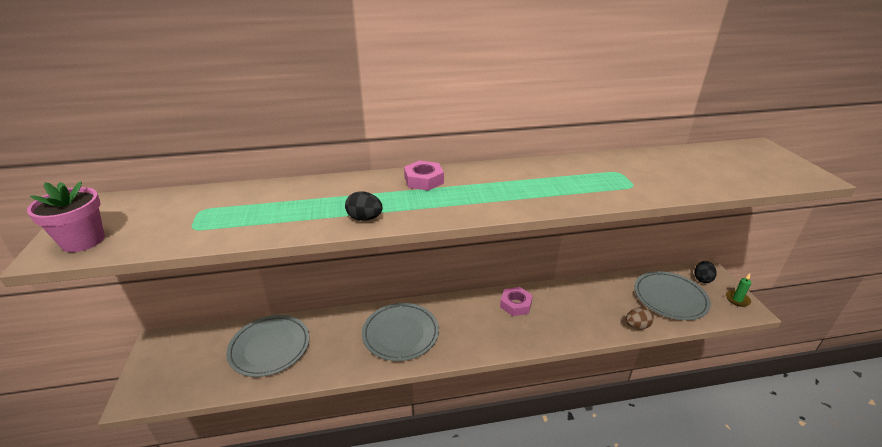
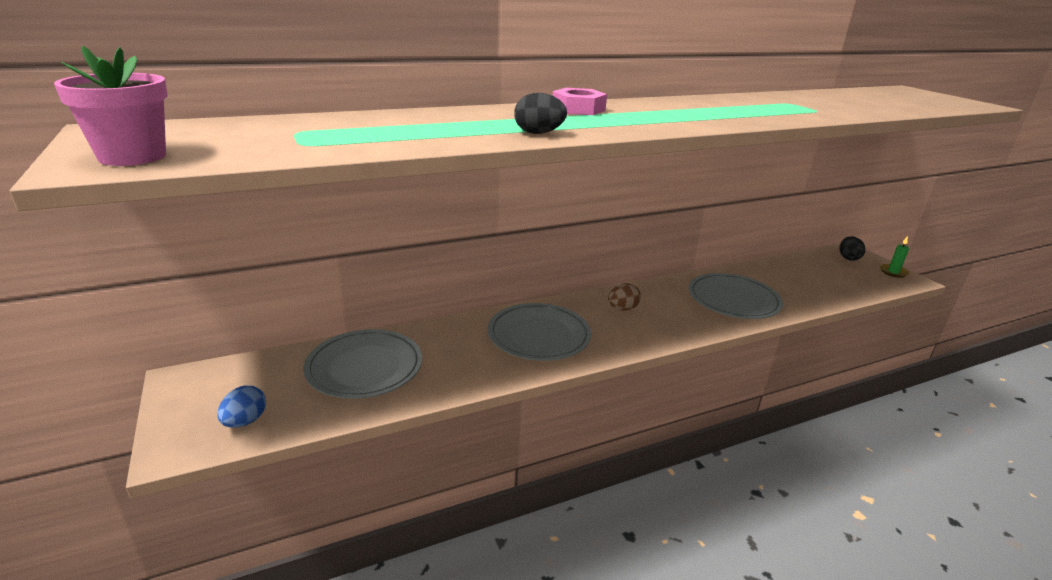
camera: 15 degrees left, 5 degrees down
(180, 383) = (245, 421): none -> blue egg
(515, 304) = (663, 296): pink nut -> none
(636, 326) = (808, 303): brown egg -> brown egg (622, 309)
(670, 298) = (826, 276): grey plate -> grey plate (733, 300)

